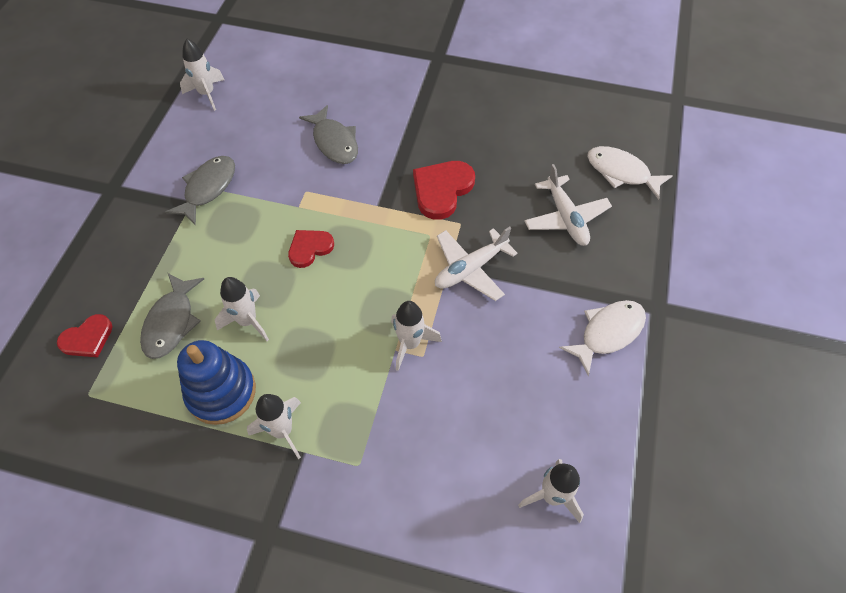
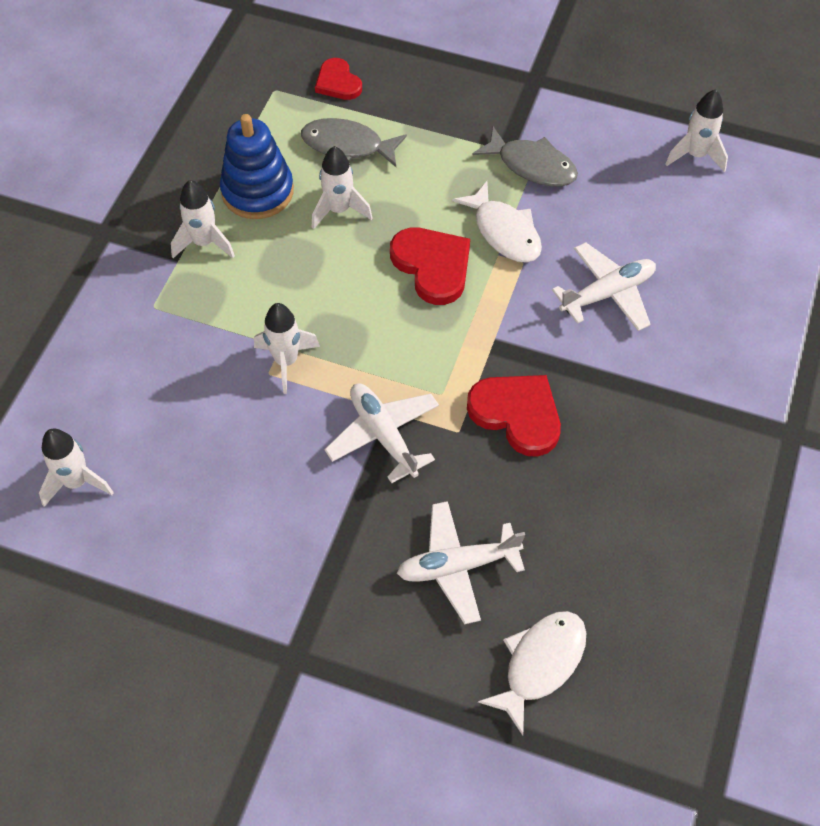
camera: 95 degrees right, 0 degrees up
(310, 248) = (432, 266): red heart -> red heart, size x1.57
(334, 142) = (607, 293): grey fish -> white plane
(607, 333) = (265, 583): white fish -> white fish (504, 232)

